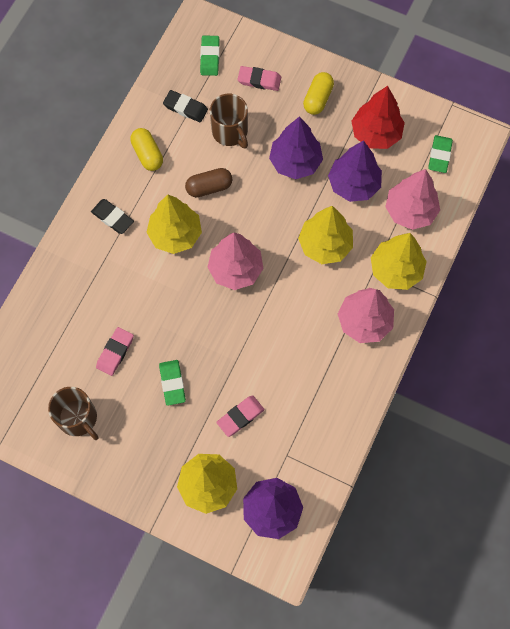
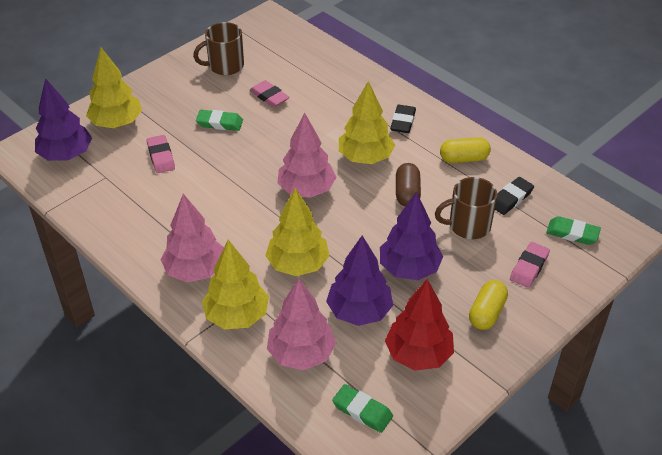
camera: 110 degrees right, 25 degrees down
(112, 218) = (403, 121): black eraser -> black eraser turned 45 degrees counterclockwise
(317, 99) = (487, 313): yellow capsule -> yellow capsule turned 75 degrees clockwise

